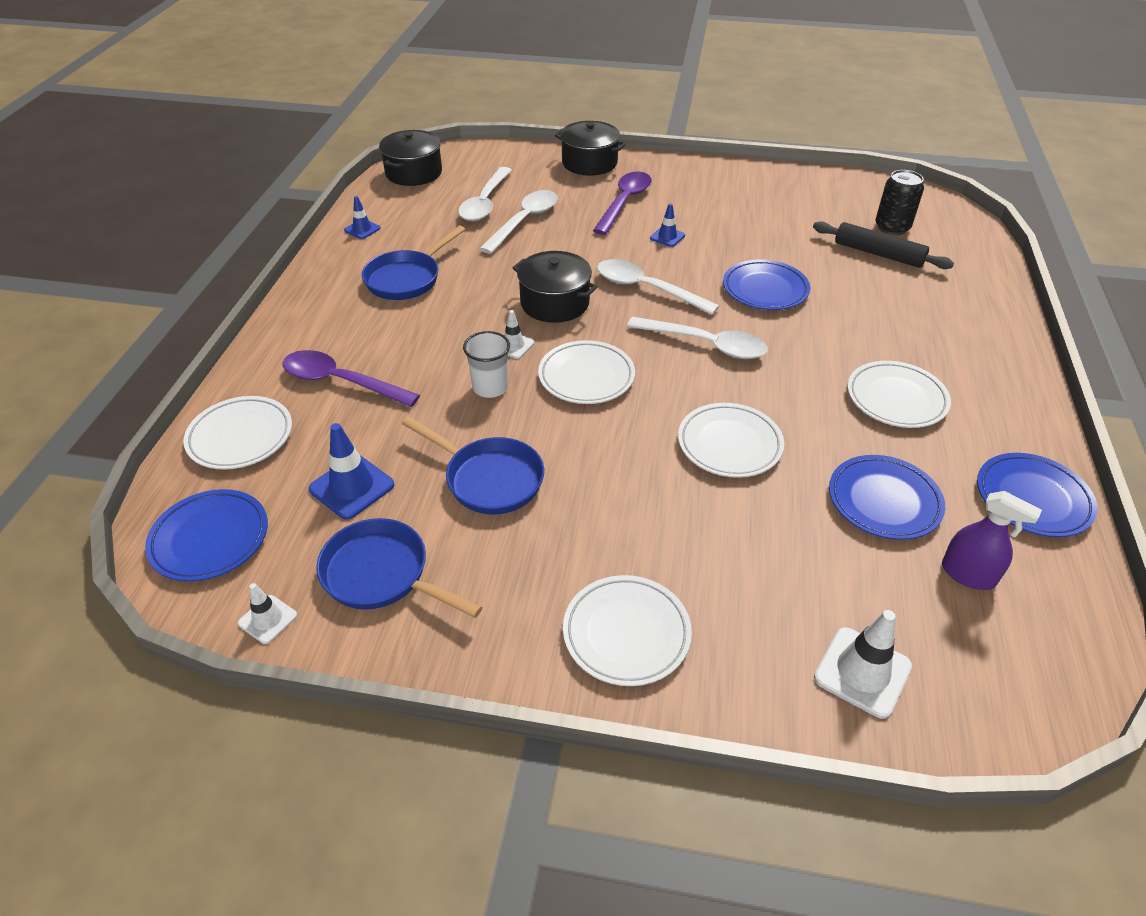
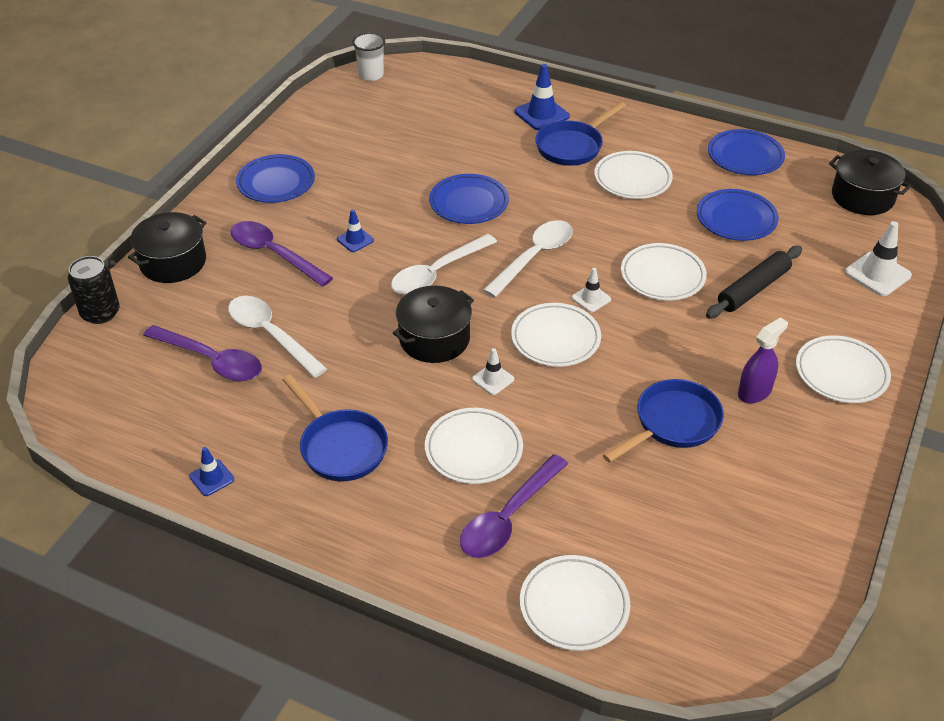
camera: 75 degrees left, 0 degrees up
(210, 539) = (714, 630): blue plate -> blue plate (276, 183)
(268, 619) = (812, 586): white traffic cone -> white traffic cone (591, 298)
(352, 487) = (665, 519): blue traffic cone -> blue traffic cone (541, 114)
(382, 575) = (772, 505): blue pan -> blue pan (572, 146)
(413, 173) = (97, 416): black pot -> black pot (862, 197)
(419, 349) = (473, 450): none -> white plate
(485, 202) = (211, 360): white spoon -> purple spoon
(490, 387) = (551, 405): white cup -> white cup (371, 75)
(878, 254) = (444, 127): black rolling pin -> black rolling pin (753, 289)
(892, 227) = (407, 107): black can -> black can (100, 313)
(968, 574) = (805, 206): purple spray bottle -> purple spray bottle (754, 392)

